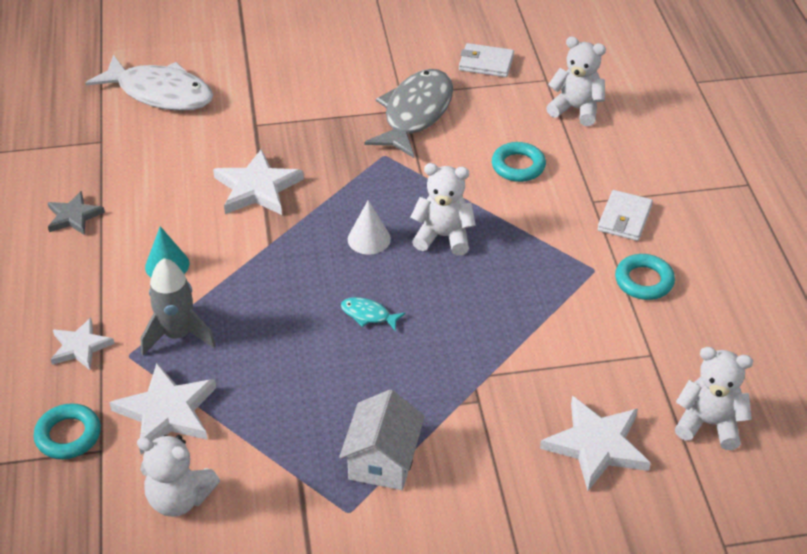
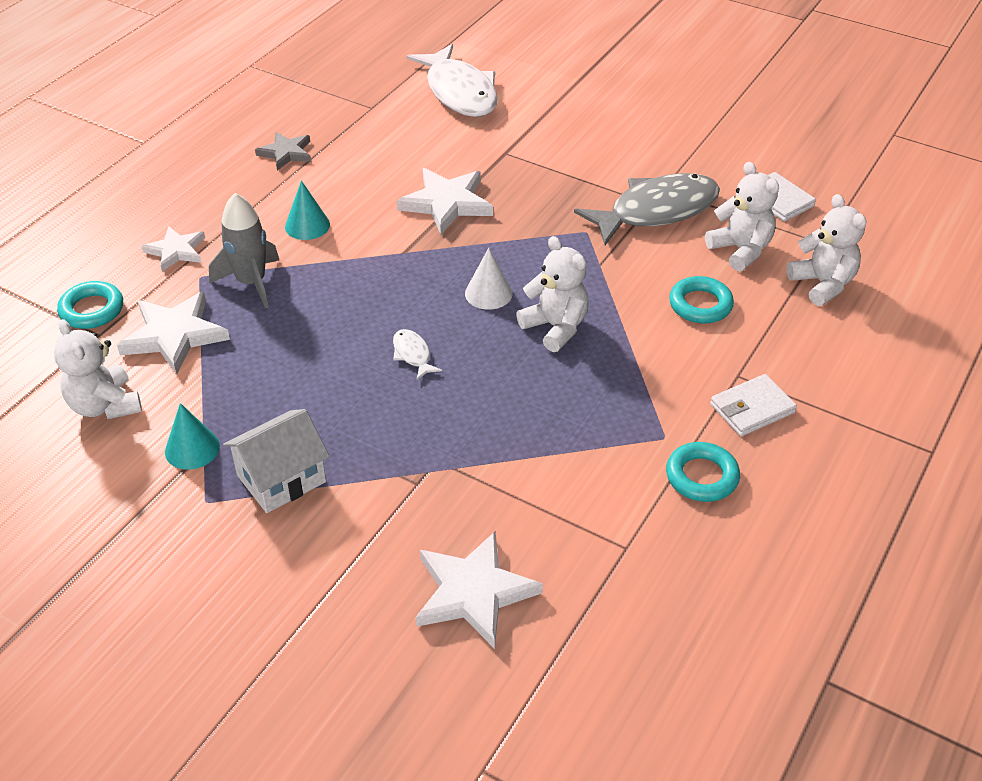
camera: 40 degrees right, 0 degrees up
(290, 484) = (192, 448): none -> turquoise cone
(368, 315) = (412, 354): turquoise fish -> white fish
(709, 424) = (606, 649): white teddy bear -> white teddy bear (740, 250)

